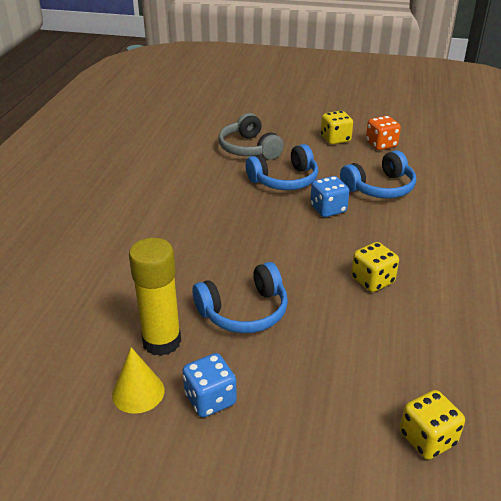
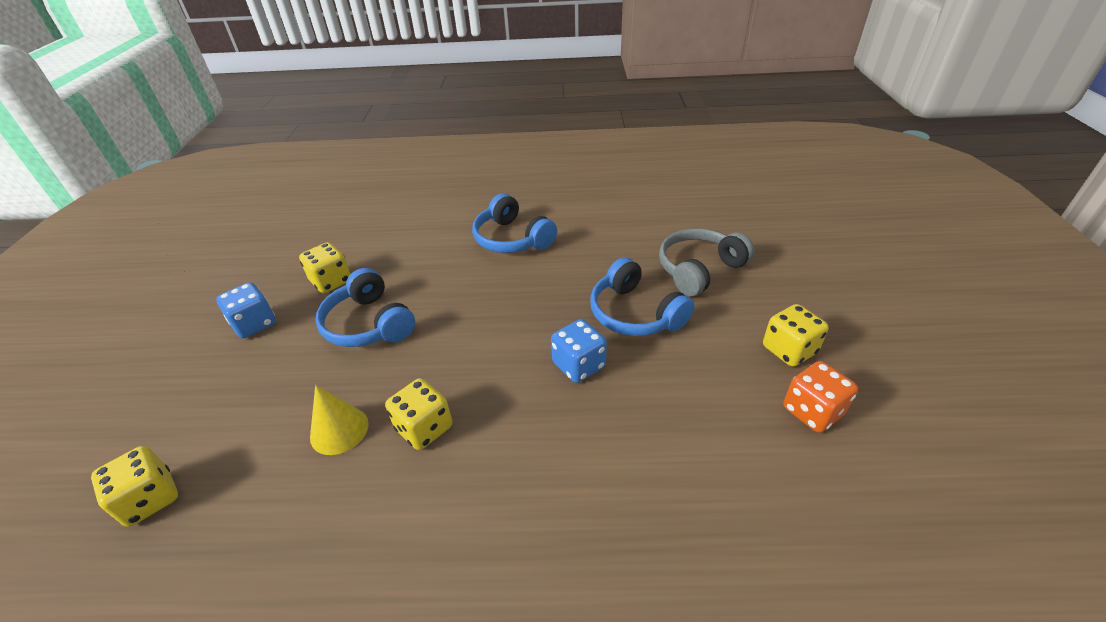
camera: 80 degrees right, 5 degrees up
(138, 392) = (273, 283): yellow cone -> yellow cone (339, 430)
(162, 341) = (331, 281): yellow glue stick -> yellow dice
(380, 188) = (662, 420): blue headphones -> blue headphones (512, 239)

